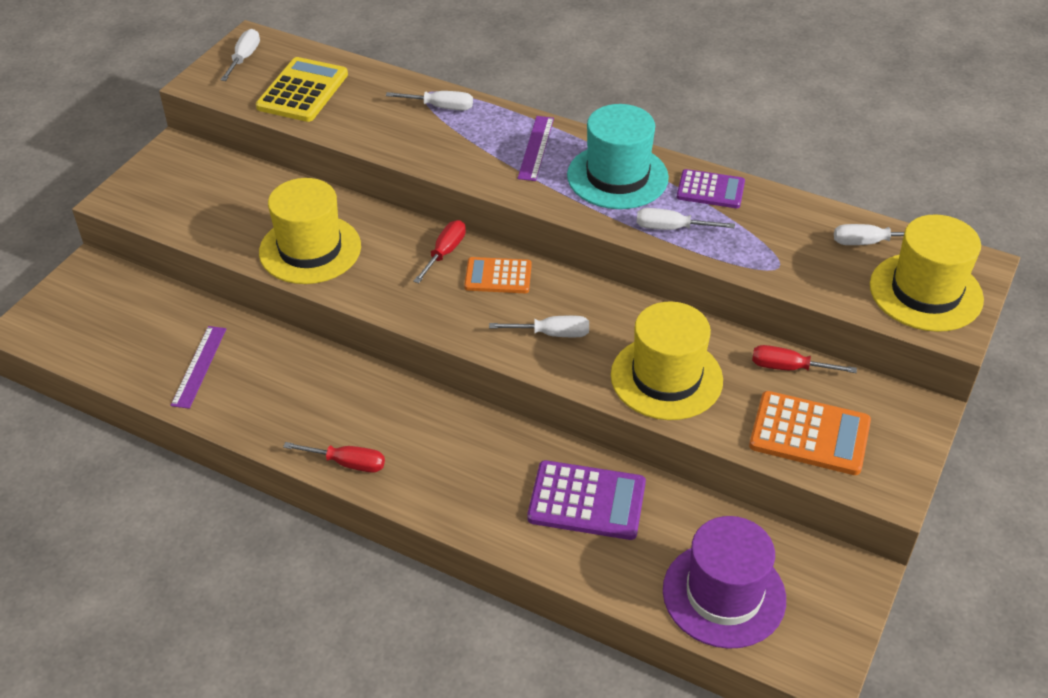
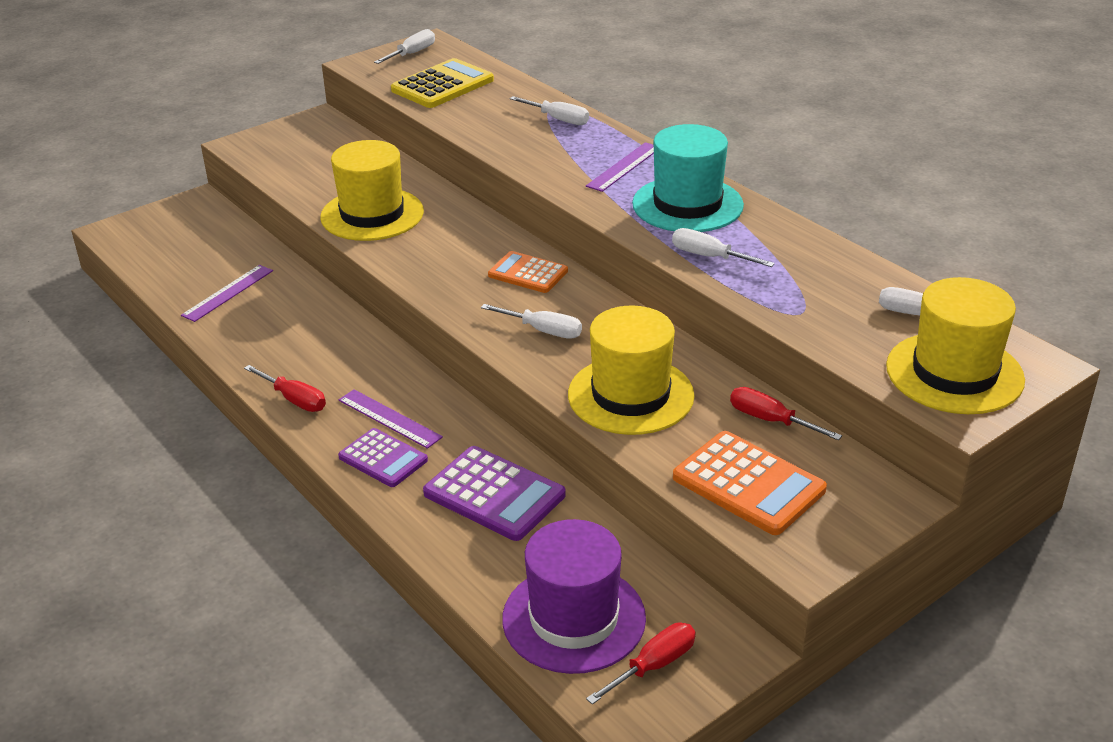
camera: 25 degrees right, 10 degrees down
(445, 253) = (492, 244): red screwdriver -> red screwdriver (653, 666)
(447, 455) = (389, 418): none -> purple ruler
(710, 190) = (777, 235): purple calculator -> purple calculator (383, 459)

